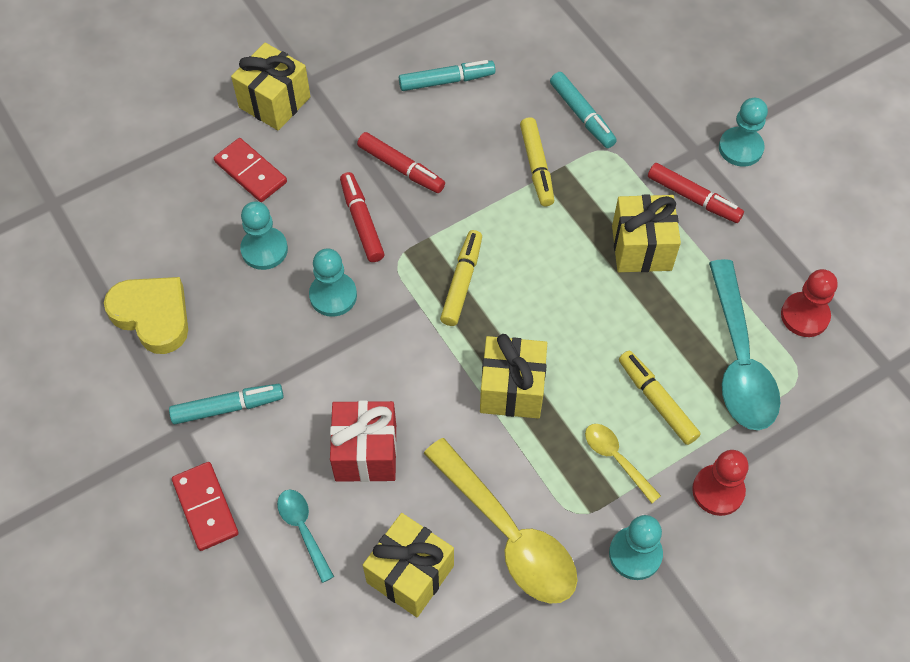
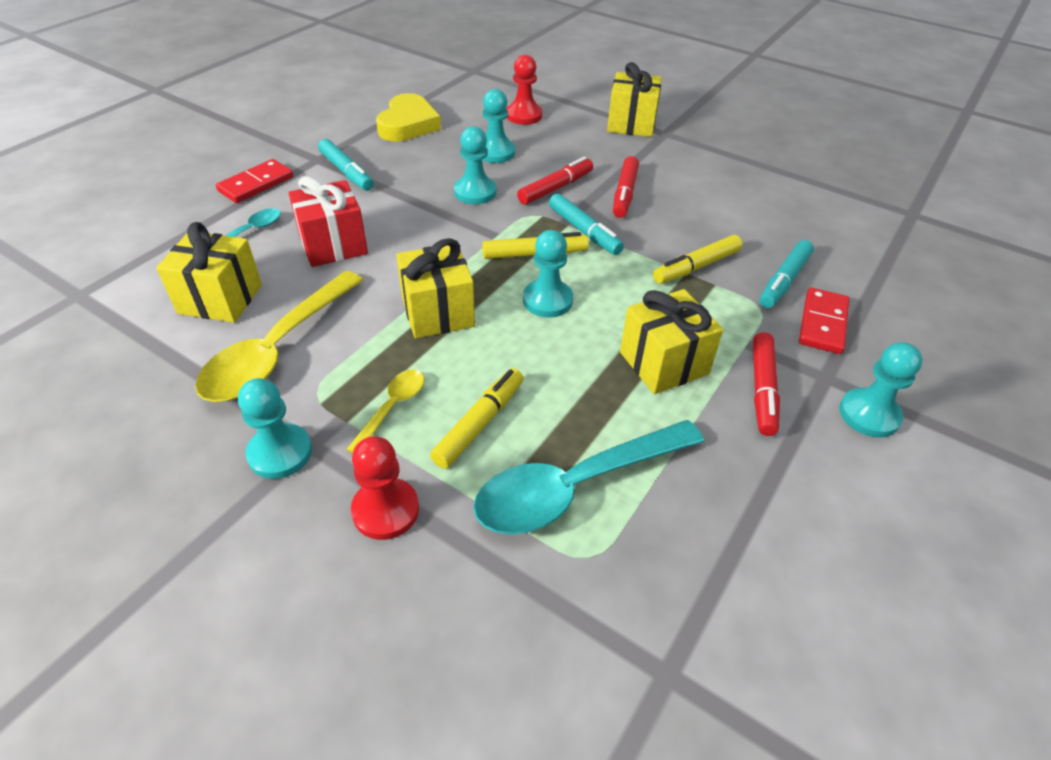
camera: 65 degrees right, 15 degrees down
(250, 172) = (559, 130): red domino -> red domino (822, 323)
(446, 81) = (736, 194): turquoise marker -> turquoise marker (584, 231)
(532, 298) = (547, 300): none -> turquoise pawn
(804, 316) = (683, 542): red pawn -> red pawn (524, 115)

